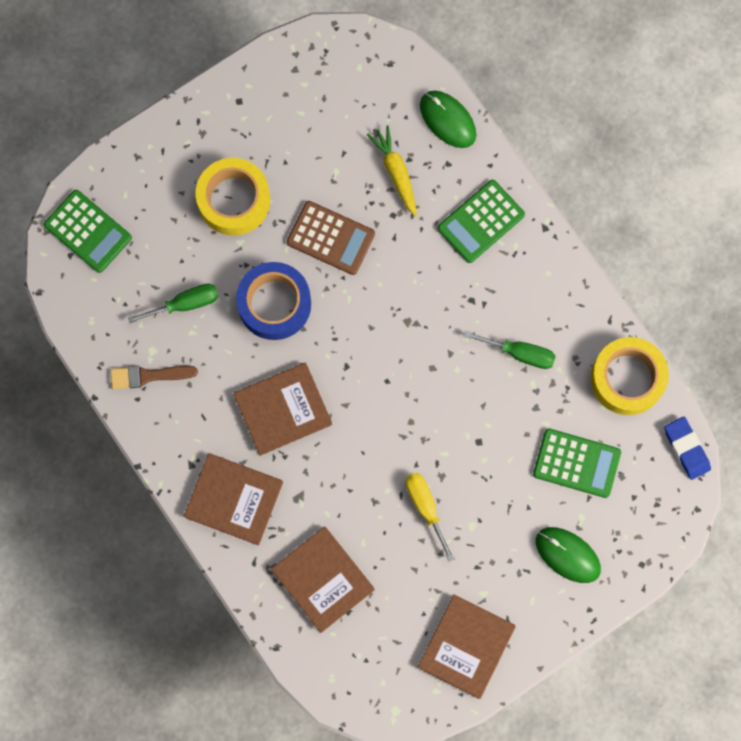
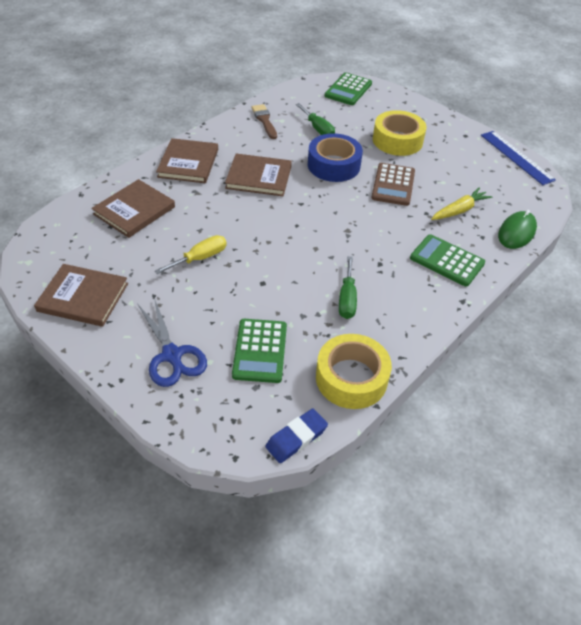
camera: 75 degrees right, 30 degrees down
(283, 409) = (259, 177): brown book -> brown book turned 45 degrees counterclockwise
(302, 53) = (516, 157): none -> blue ruler
(567, 555) = (172, 356): green mouse -> blue scissors

